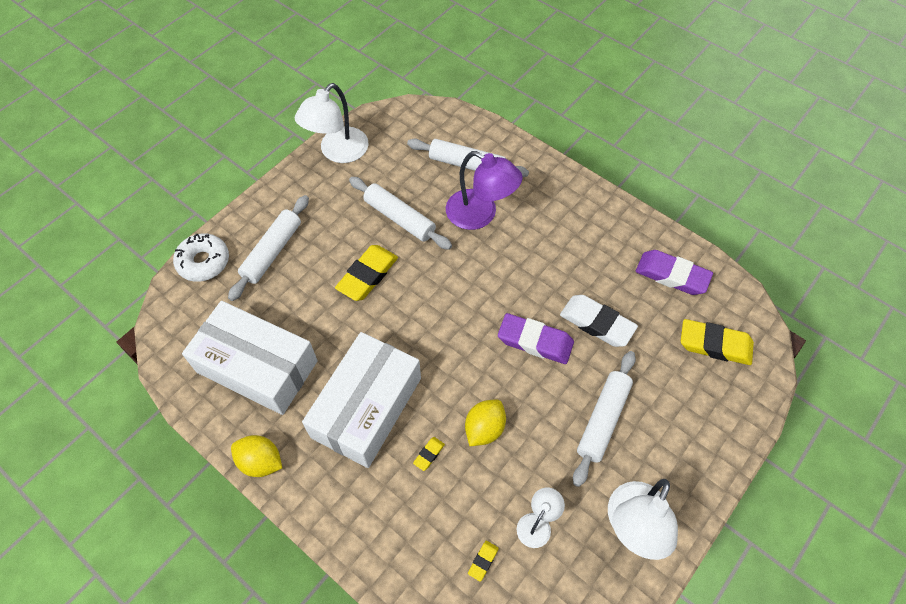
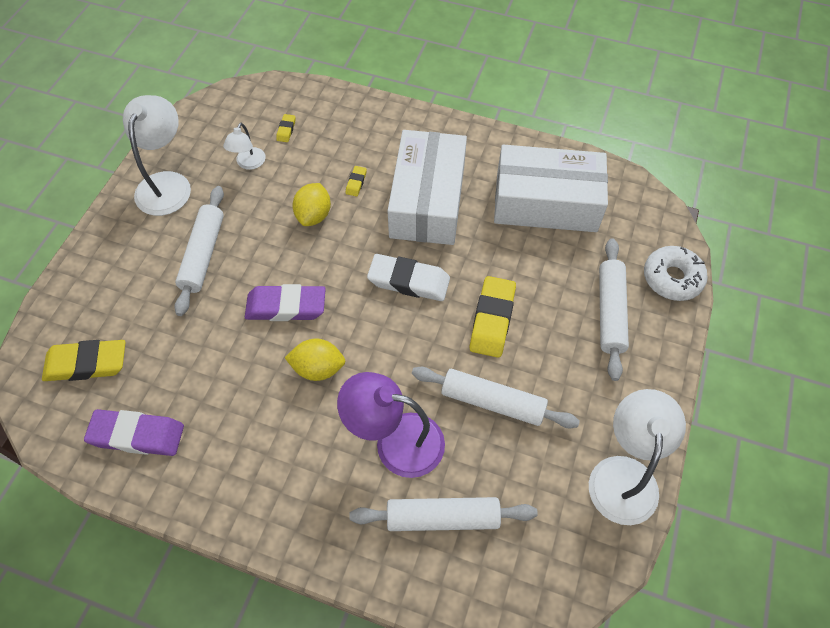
camera: 160 degrees right, 0 degrees up
(261, 462) = (493, 139): yellow lemon -> yellow lemon (318, 368)
(597, 323) = (222, 347): white eraser -> white eraser (409, 281)

